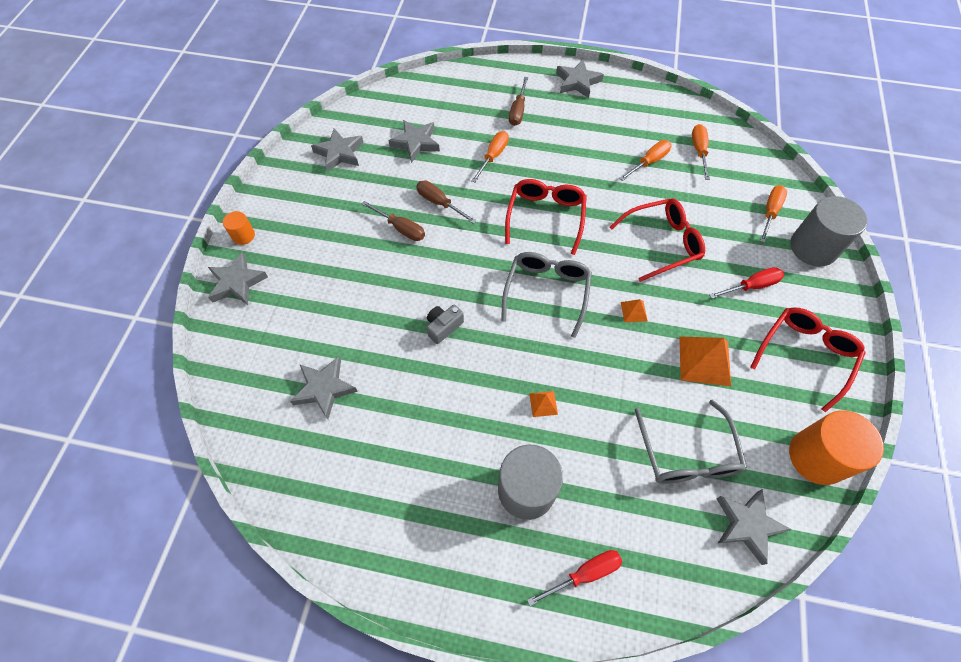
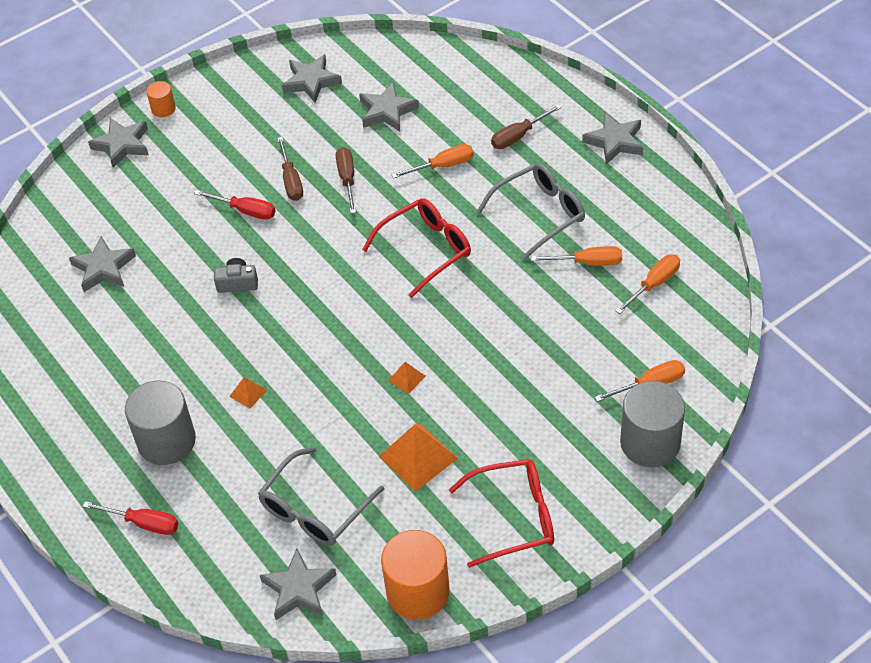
camera: 45 degrees right, 10 degrees down
(547, 291) = (352, 312): grey glasses -> grey glasses (541, 213)
(663, 243) = (506, 341): red glasses -> none
(751, 286) = (541, 432): red screwdriver -> red screwdriver (245, 211)

